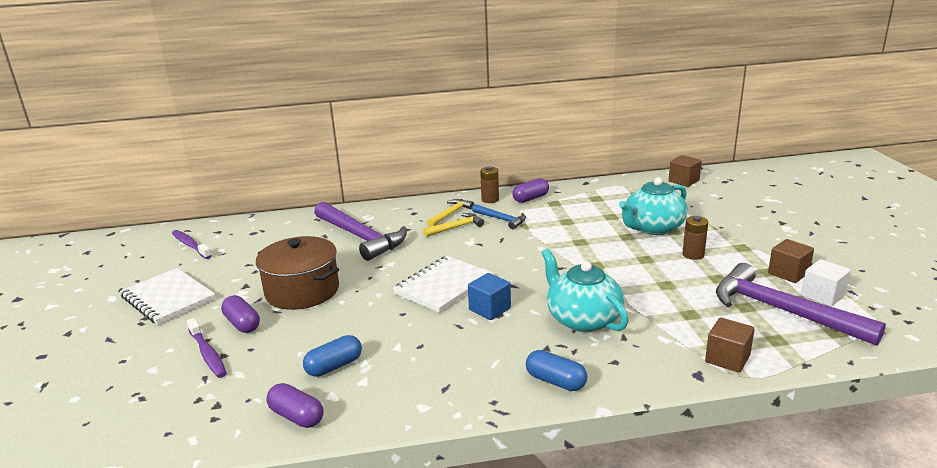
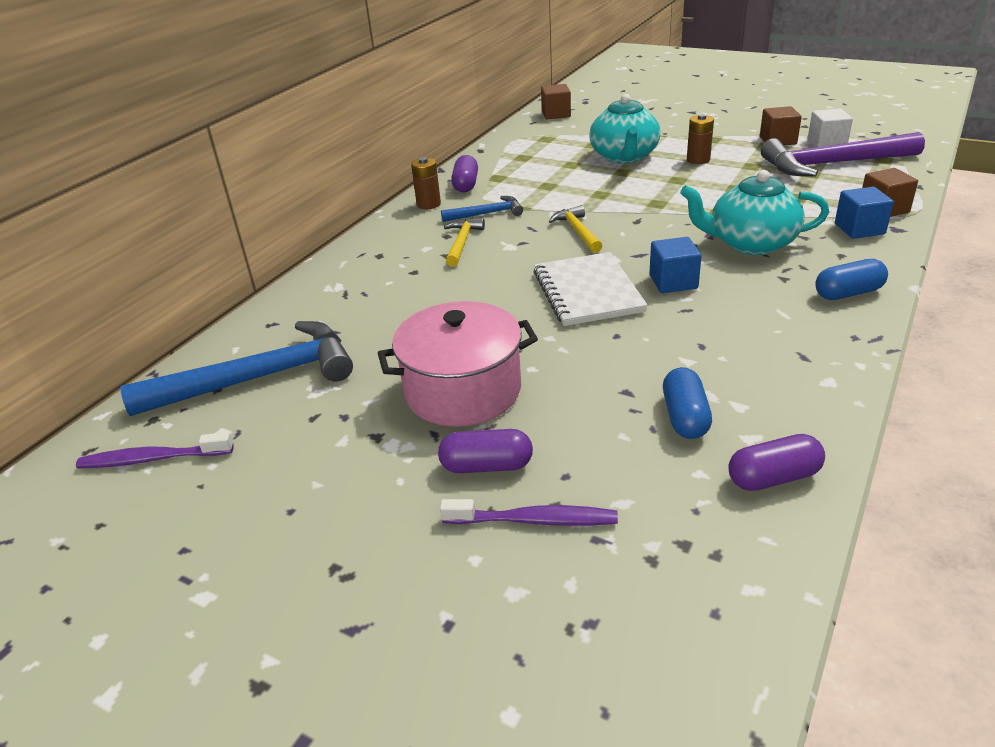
camera: 50 degrees left, 10 degrees up
(168, 298) = (304, 525): white notebook -> none
(268, 238) = (258, 378): none -> blue hammer
(302, 291) = (463, 390): brown pot -> pink pot
(360, 237) = (382, 307): purple hammer -> none
(450, 214) = (423, 235): yellow hammer -> yellow hammer (577, 231)
(672, 357) = (859, 229): none -> blue cube

